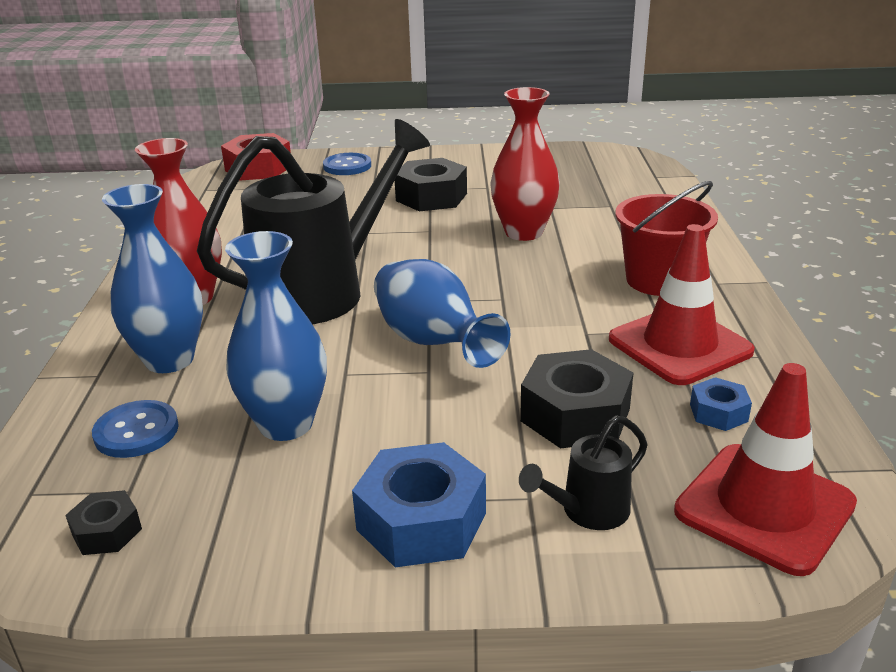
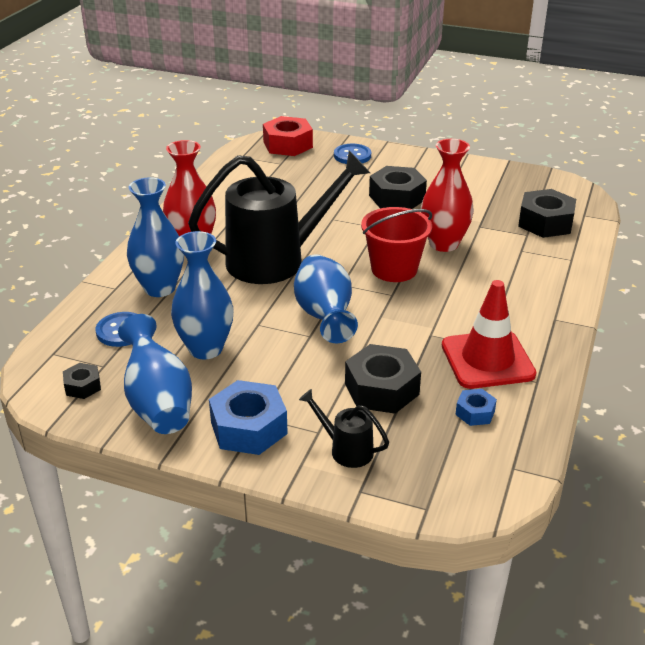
camera: 20 degrees right, 5 degrees up
(251, 522) = (158, 402): none -> blue vase
(587, 511) = (346, 449): black watering can -> black watering can turned 45 degrees clockwise
(621, 190) = (545, 222): none -> black nut
(658, 280) = (513, 307): red bucket -> red bucket (394, 269)
(764, 507) = (453, 478): red traffic cone -> none

